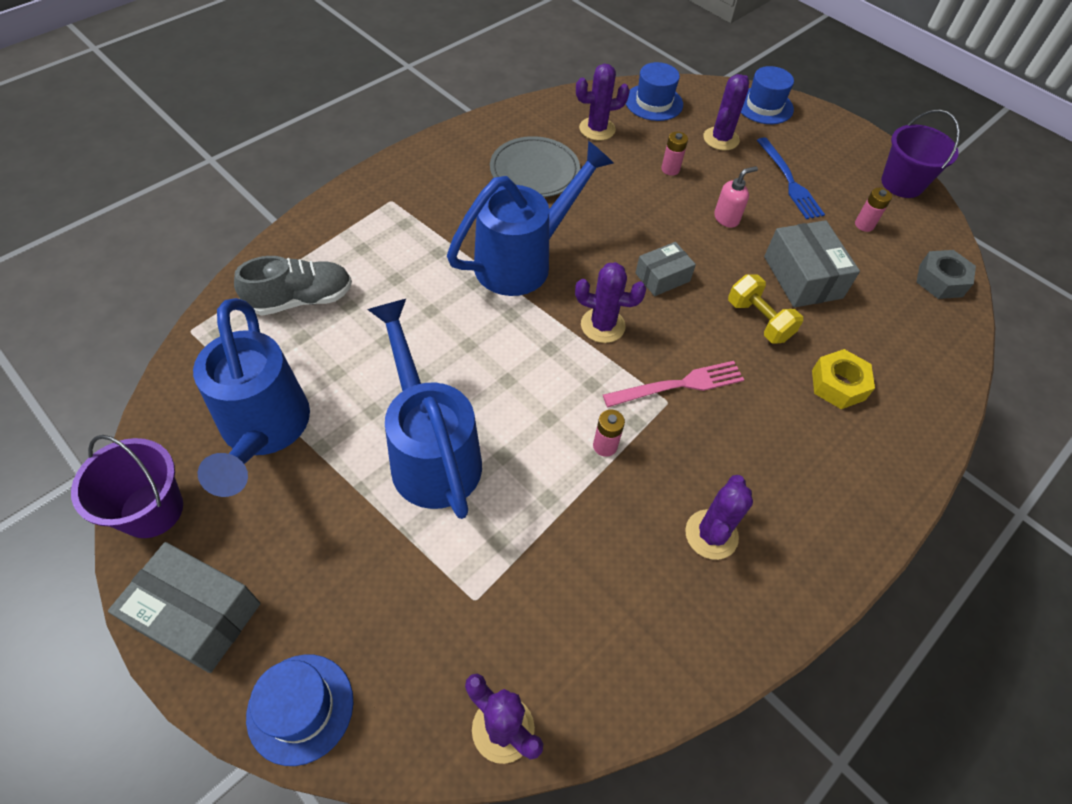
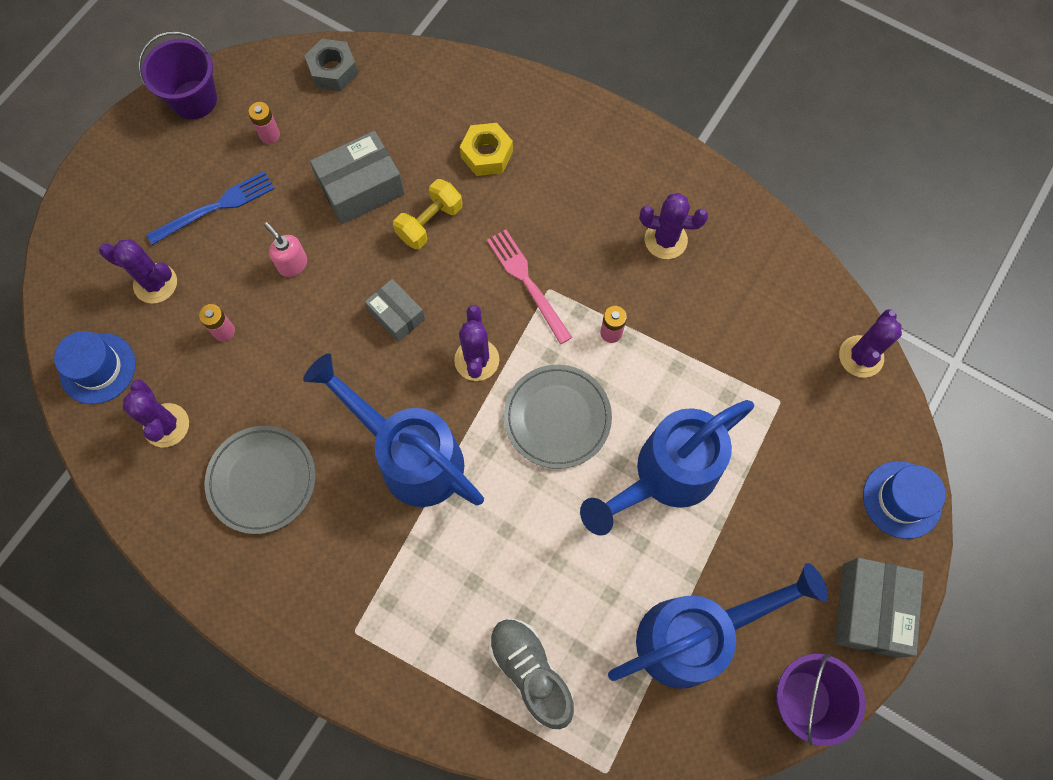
camera: 100 degrees left, 15 degrees up
(524, 375) = (557, 417): none -> grey plate
(764, 106) = (80, 242): blue hat -> none

